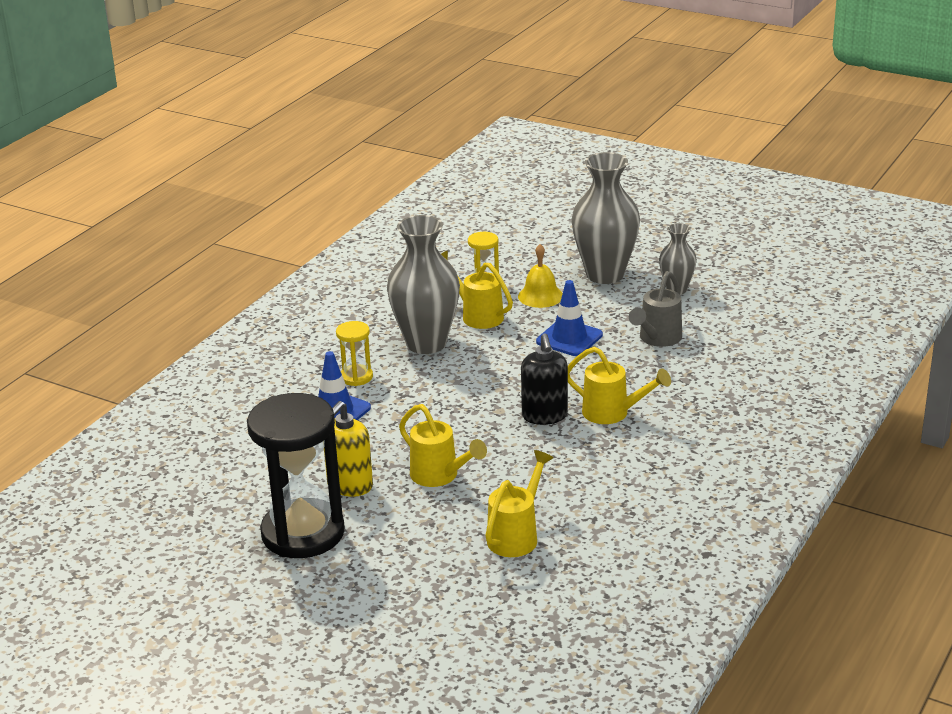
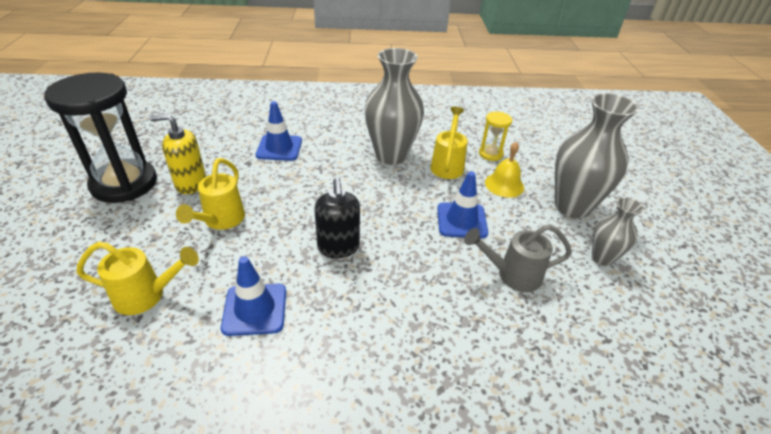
camera: 55 degrees right, 10 degrees up
(356, 377) = (327, 142): yellow hourglass -> none
(544, 416) = (338, 247): black soap dispenser -> black soap dispenser turned 60 degrees counterclockwise
(585, 478) = (255, 309): none -> blue traffic cone
(612, 413) = (371, 289): yellow watering can -> none

